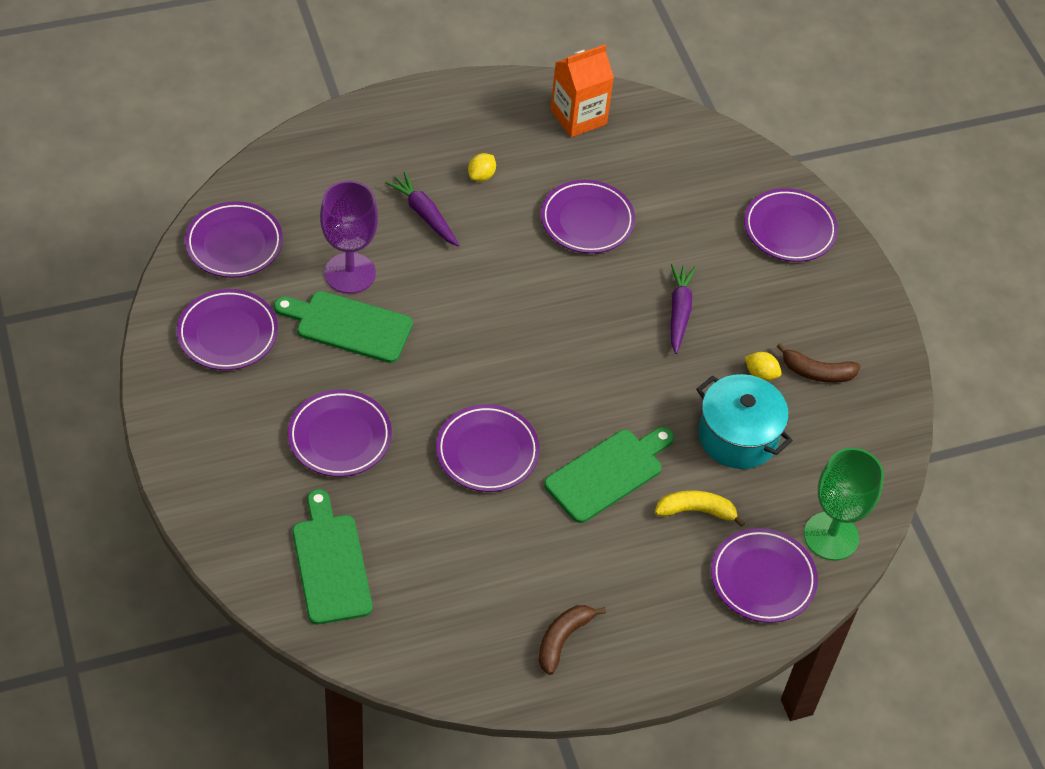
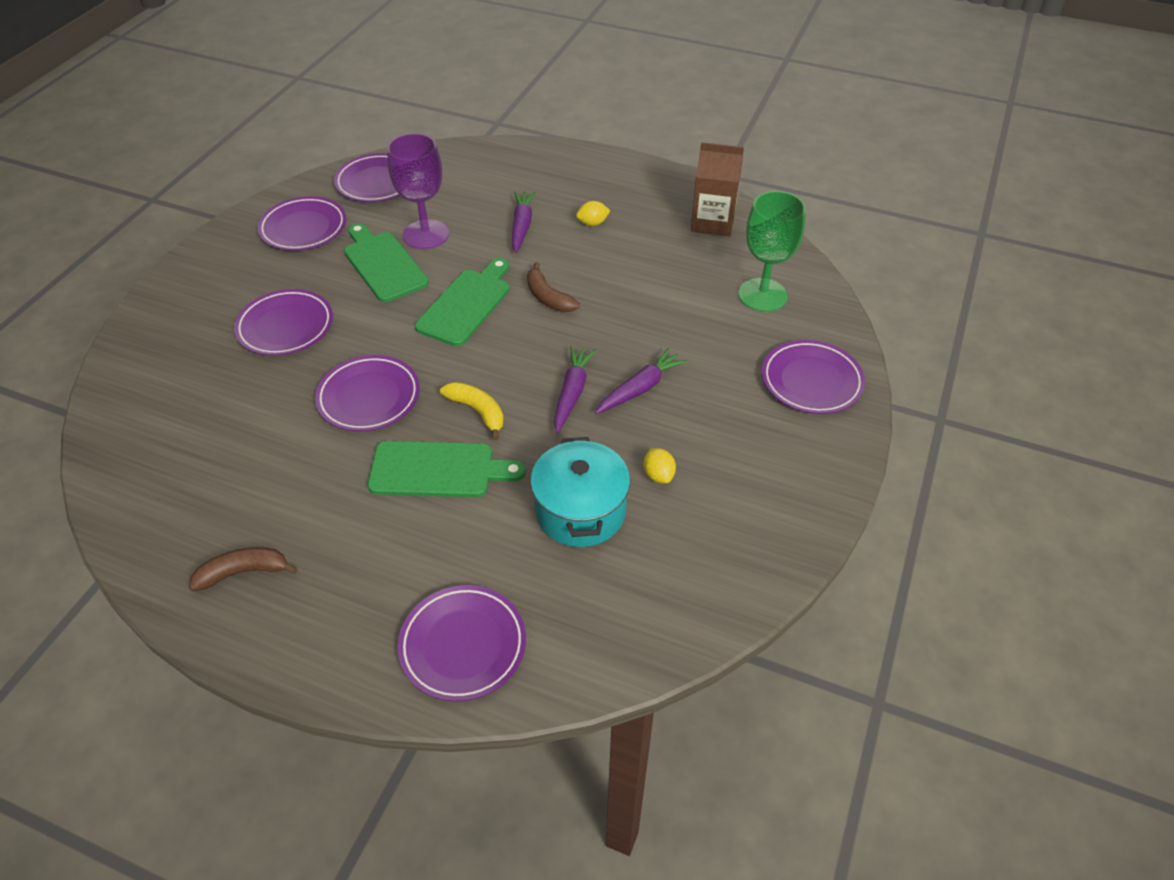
camera: 45 degrees right, 5 degrees down
(330, 563) = (168, 402): green cutting board -> green cutting board (466, 304)
(578, 117) = (712, 222): orange carton -> brown carton
(587, 220) = (639, 288): purple plate -> none
(635, 348) = (572, 393): none -> purple carrot
(696, 511) = (473, 547): yellow banana -> yellow banana (477, 411)
(817, 372) = (713, 505): brown banana -> brown banana (548, 297)
(831, 536) = (569, 653): green goblet -> green goblet (762, 295)

